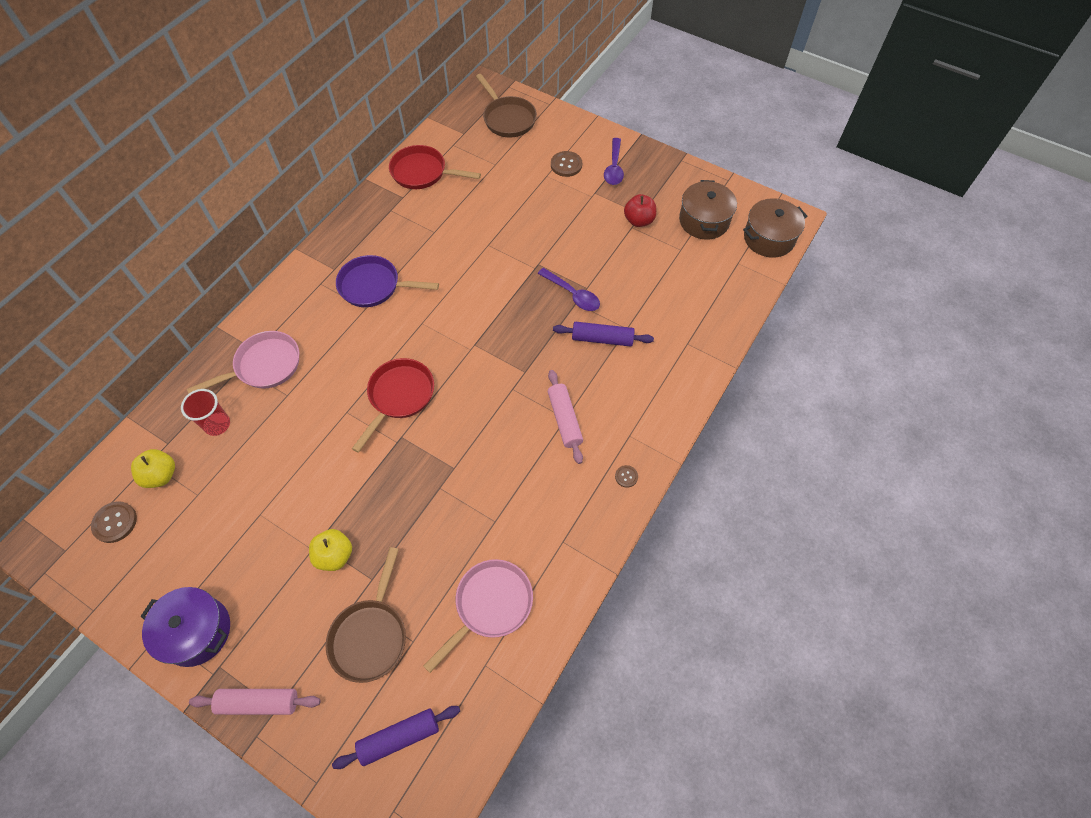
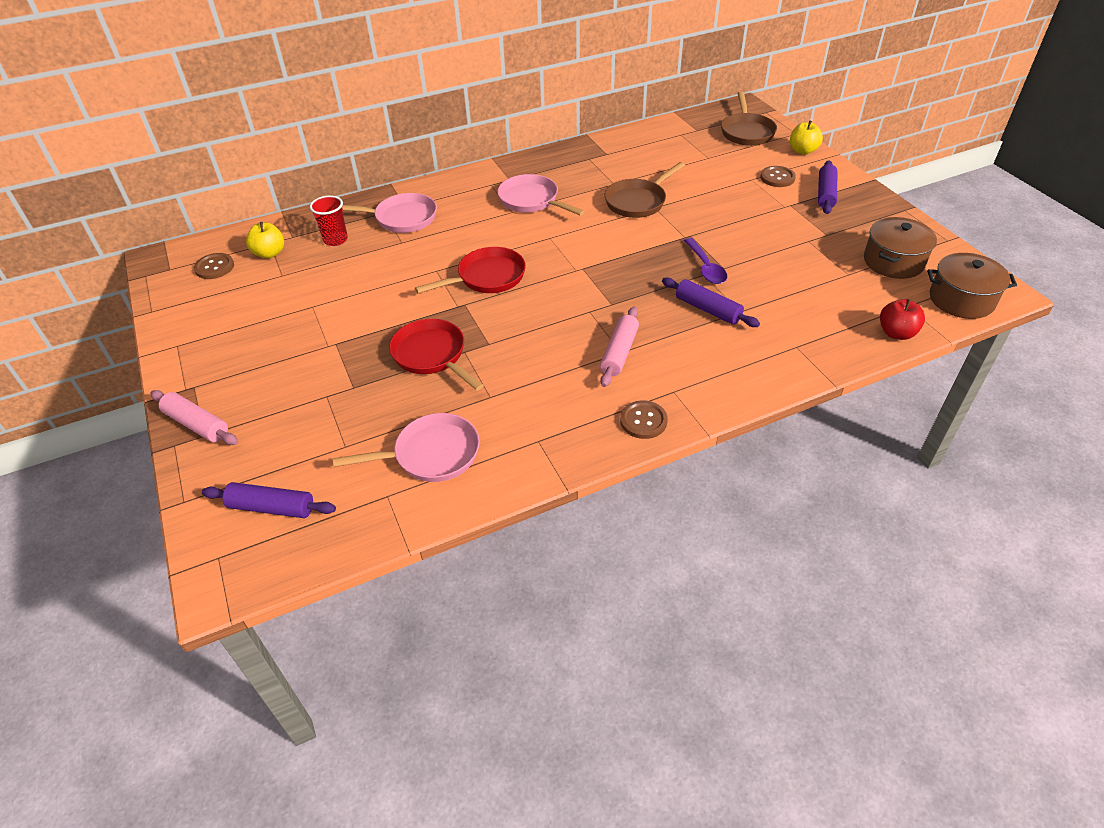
camera: 35 degrees right, 15 degrees down
(196, 631) = (201, 357): purple pot -> none
(334, 555) = (340, 358): yellow apple -> yellow apple (802, 151)
(371, 635) = (317, 424): brown pan -> brown pan (638, 201)
(374, 286) = (532, 201): purple pan -> pink pan
(423, 173) = (638, 144): red pan -> red pan (432, 355)
(614, 167) = (825, 194): purple spoon -> purple rolling pin
(626, 476) = (643, 421): brown button -> brown button, size x1.77
(639, 220) = (820, 238): red apple -> red apple (896, 333)

